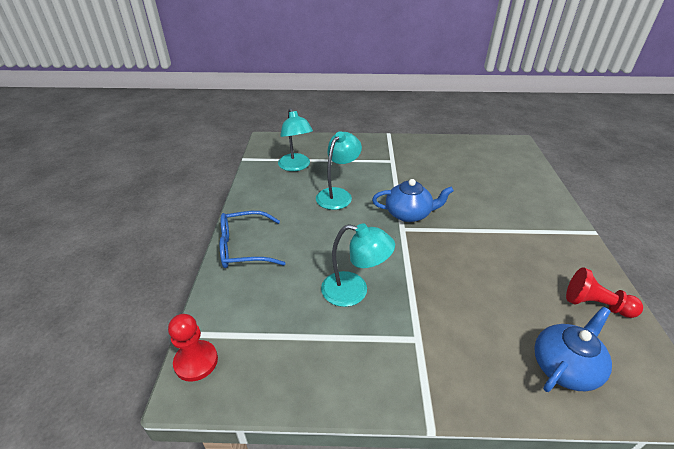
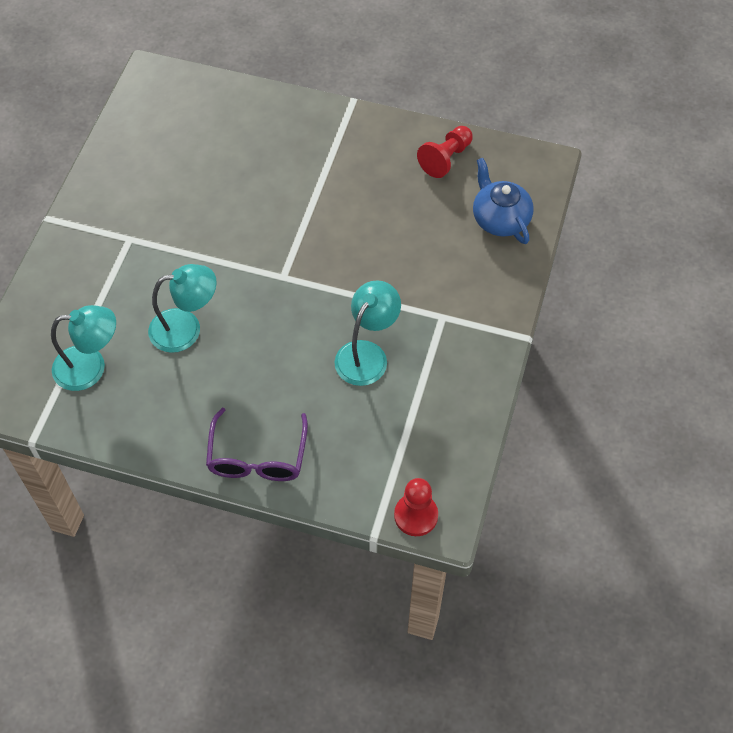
camera: 75 degrees left, 20 degrees up
(244, 247) = (257, 457): blue glasses -> purple glasses
(338, 194) = (186, 328): turquoise lamp -> turquoise lamp turned 120 degrees clockwise
(409, 214) = (258, 260): blue teapot -> none

